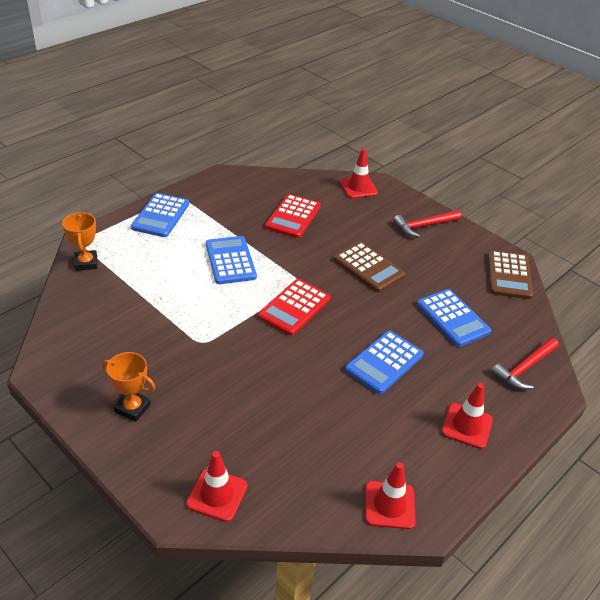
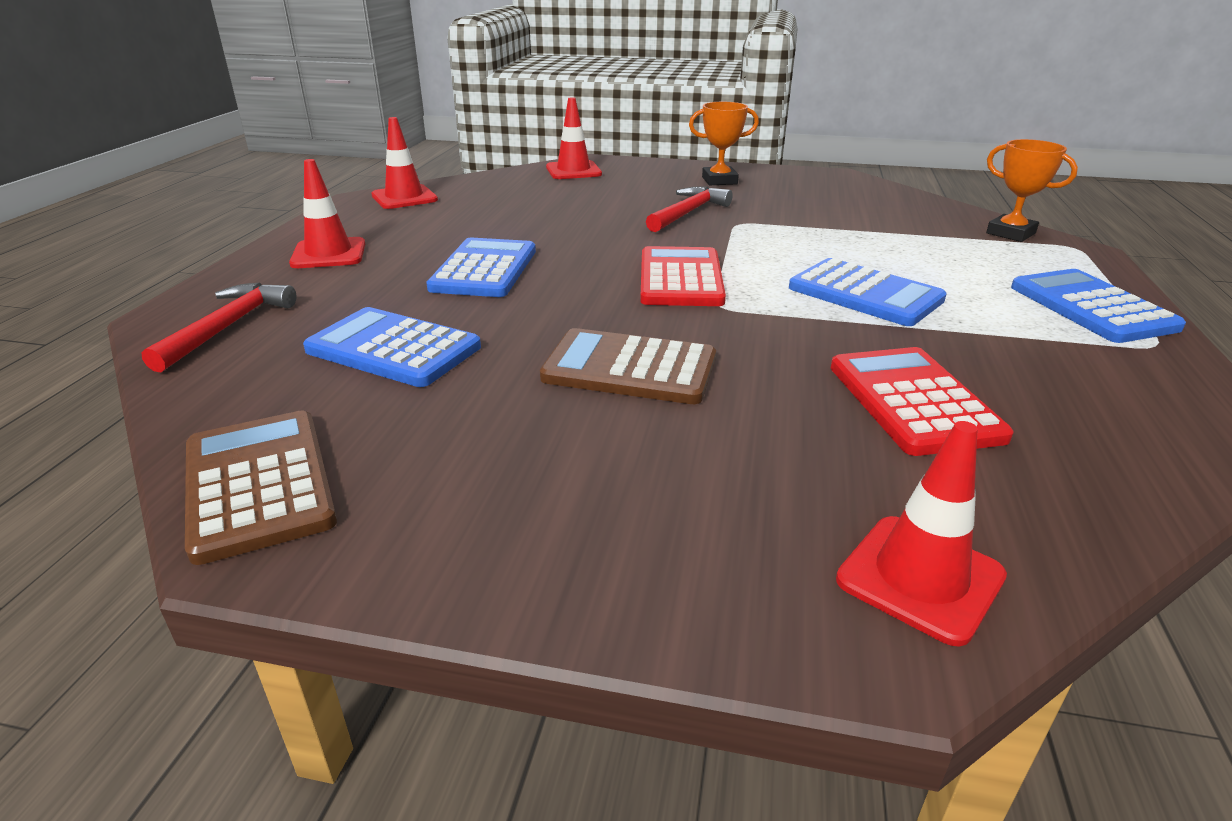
camera: 150 degrees right, 10 degrees down
(424, 226) = (585, 530): red hammer -> red hammer (688, 213)

